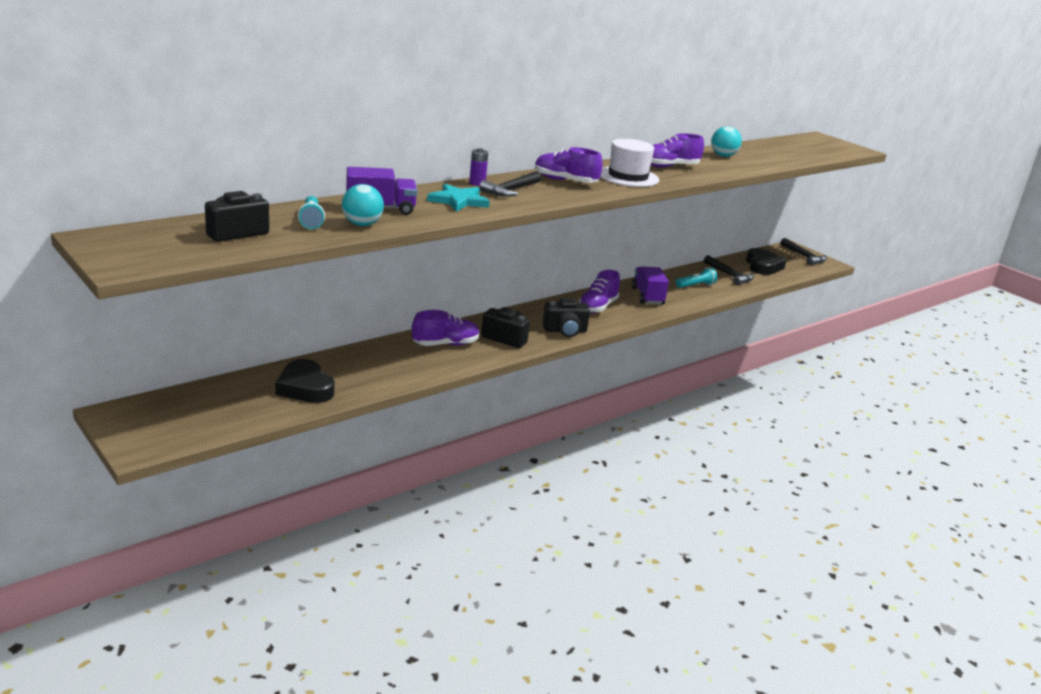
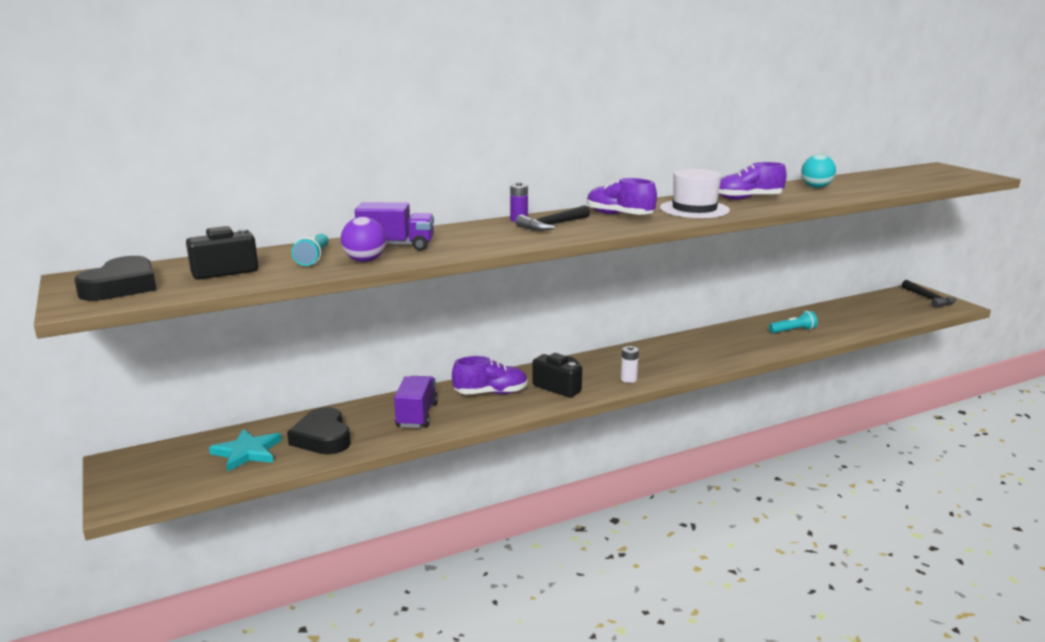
camera: 15 degrees right, 5 degrees down
(362, 224) = (365, 260): turquoise ball -> purple ball
(458, 201) = (487, 236): turquoise star -> turquoise star (247, 452)
(565, 331) = (628, 379): black camera -> white battery
(598, 307) = (673, 354): purple shoe -> none
(647, 296) = (733, 342): purple truck -> purple truck (417, 415)
(729, 275) = (835, 319): black hammer -> none
(762, 266) = (877, 309): black heart -> black heart (122, 286)

